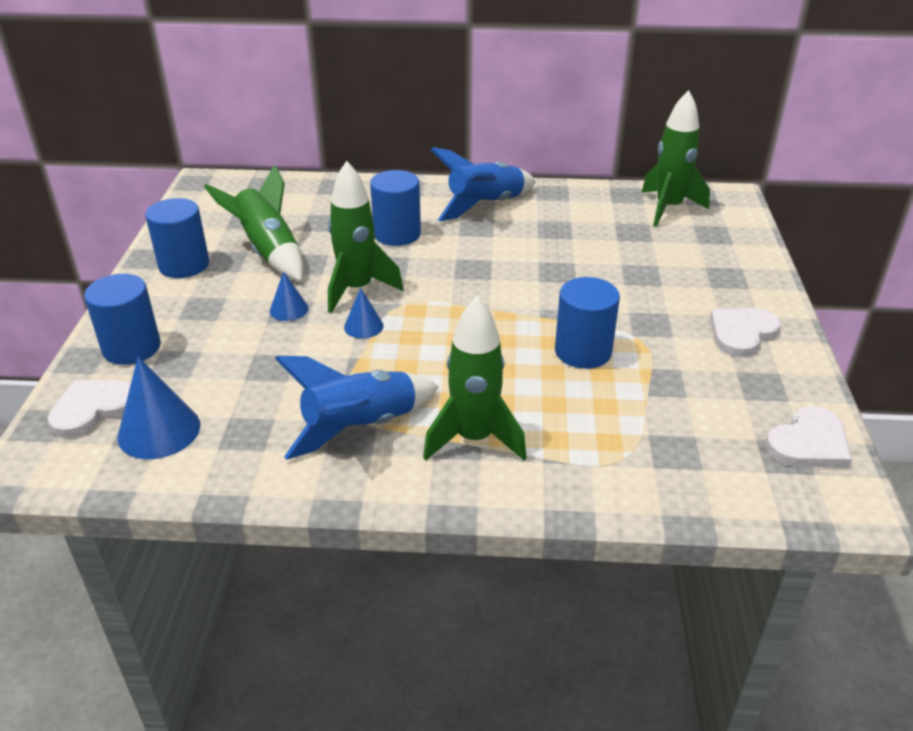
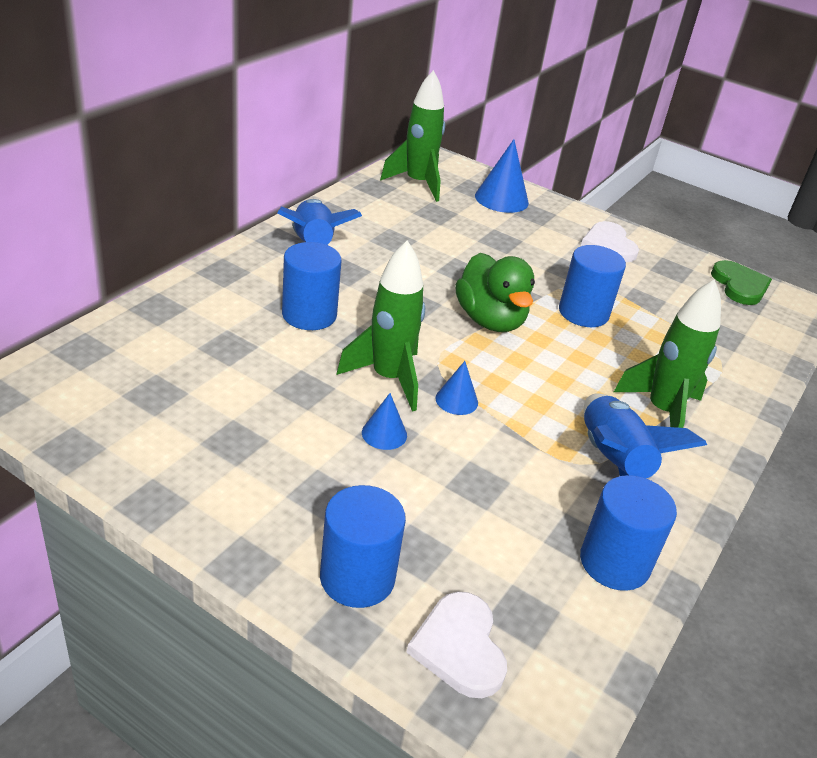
camera: 65 degrees left, 0 degrees up
(159, 431) = (536, 602): blue cone -> blue cone (501, 199)
(184, 265) = (209, 476): blue cylinder -> blue cylinder (614, 562)
(268, 252) = (251, 404): green rocket -> none
(498, 308) = (490, 320): none -> green duck
(808, 443) = (739, 285): white heart -> green heart

